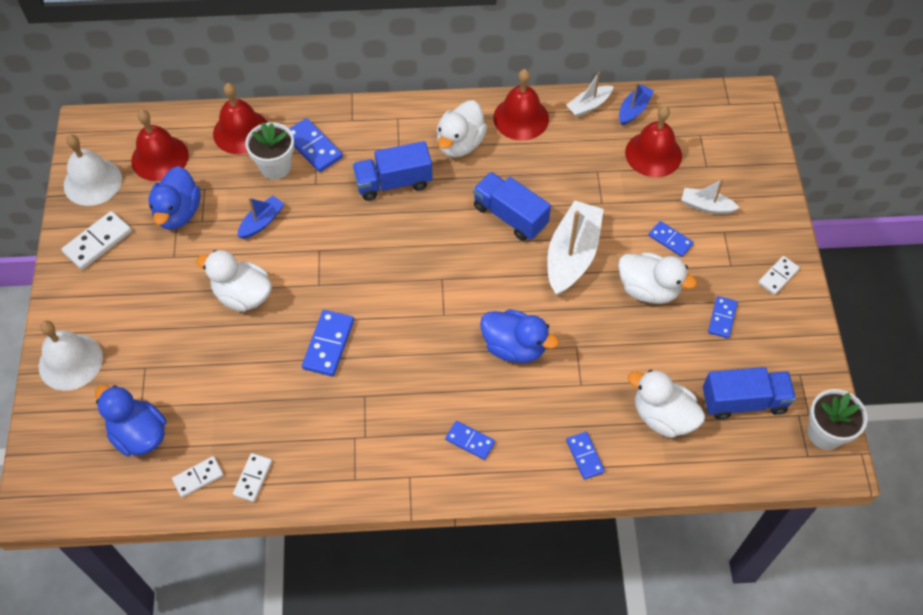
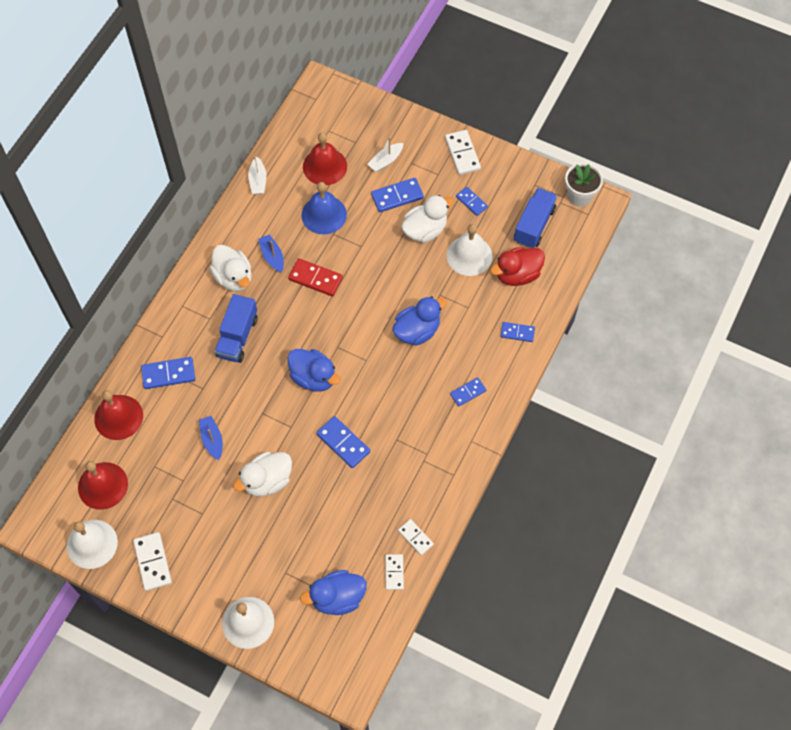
camera: 60 degrees left, 5 degrees up
(178, 213) = (164, 494): blue duck -> blue duck (313, 377)
(275, 166) = (168, 408): white flower pot -> none
(510, 216) = (315, 279): blue truck -> red domino
(521, 118) = (238, 228): red bell -> none
(572, 255) = (371, 259): white boat -> none
(594, 183) = (324, 214): none -> blue bell
(633, 109) = (280, 156): blue boat -> blue boat (272, 256)
(650, 351) = (469, 255): none -> white bell
(663, 416) = (517, 274): white duck -> red duck
(670, 240) = (397, 196): blue domino -> blue domino, size x1.54
(778, 276) = (462, 154): white domino -> white domino, size x1.54

